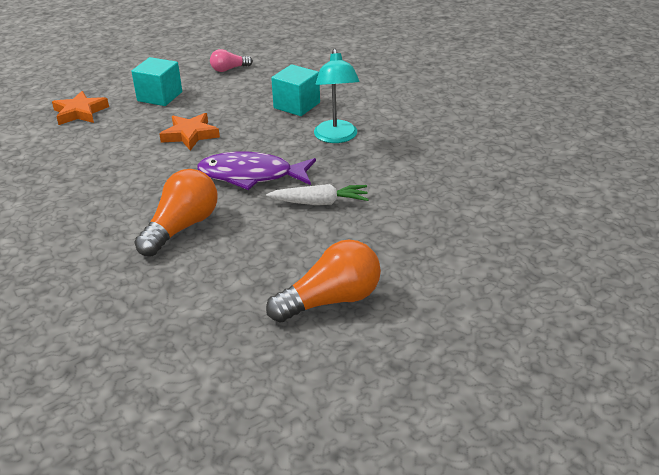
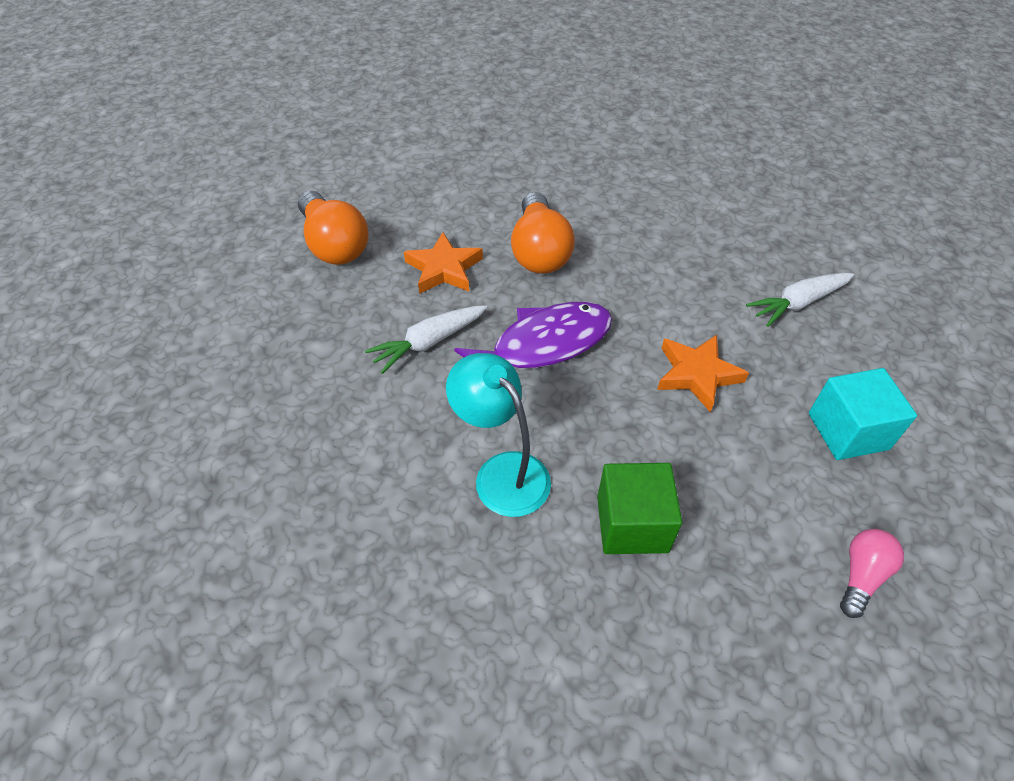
camera: 145 degrees right, 15 degrees up
(80, 112) = (886, 343): orange star -> orange star (444, 269)
(85, 140) = (797, 303): none -> white carrot
(297, 105) = (632, 524): turquoise cube -> green cube
(331, 300) = (334, 245): orange light bulb -> orange light bulb turned 60 degrees counterclockwise

